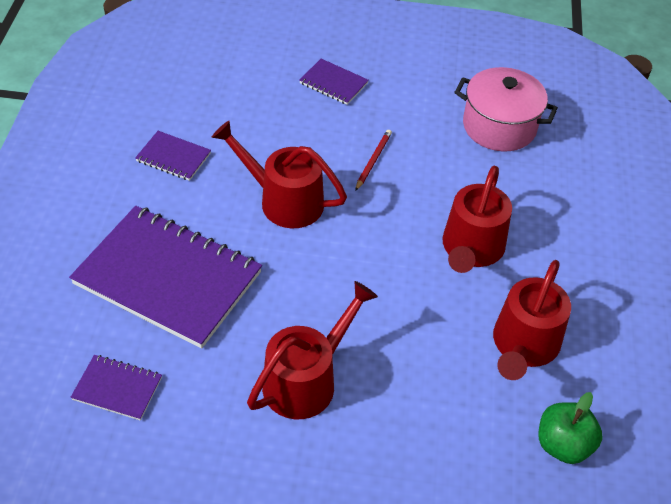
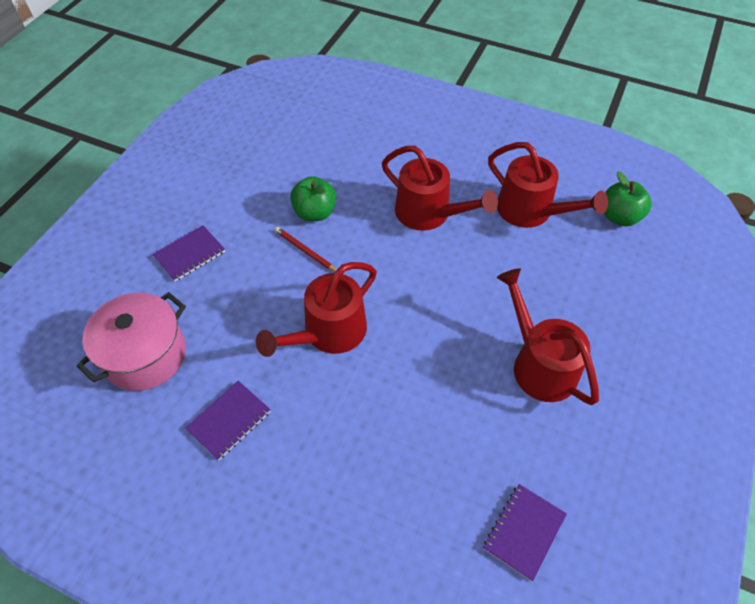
camera: 70 degrees left, 5 degrees up
(168, 278) = (396, 458): purple notebook -> none
(425, 156) = (315, 213): none -> green apple
(499, 126) = (301, 155): pink pot -> pink pot (145, 355)

